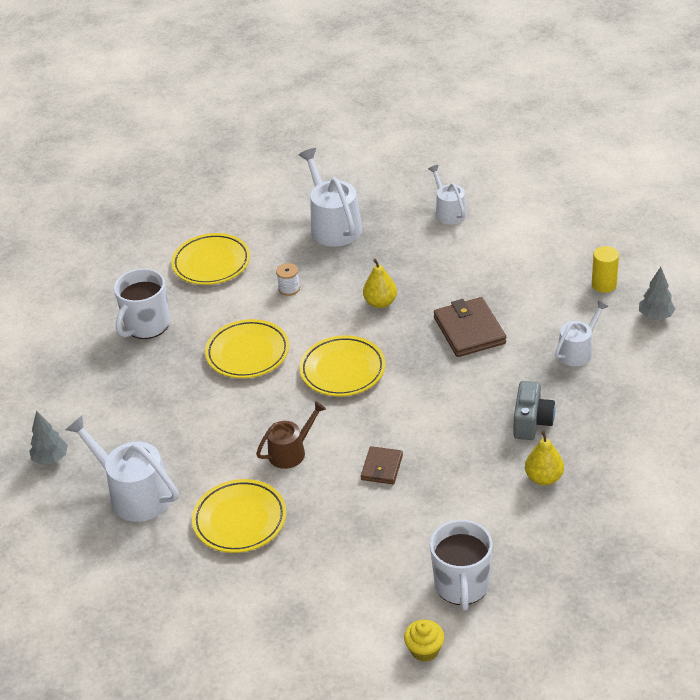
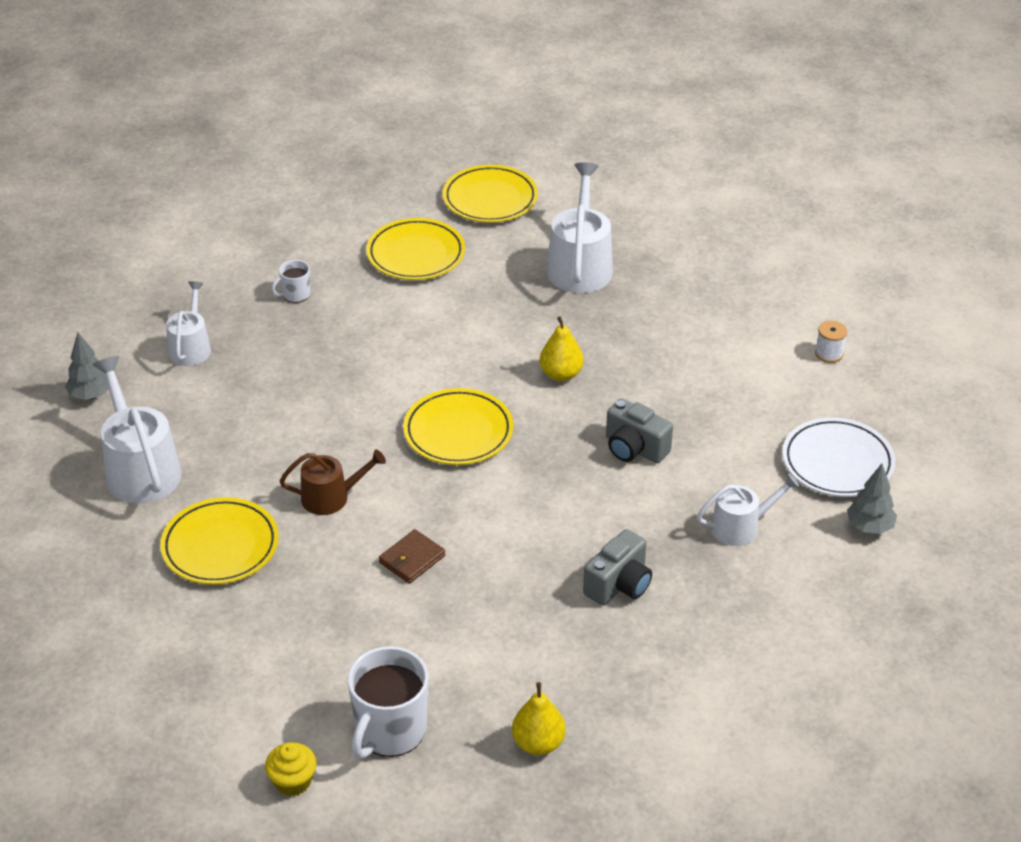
camera: 25 degrees right, 0 degrees up
(146, 325) = (295, 294): white mug -> white mug, size x0.50
(247, 353) = (374, 369): yellow plate -> yellow plate (490, 199)
(289, 288) = (475, 316): white spool -> white spool (829, 353)
(449, 212) = (724, 302): white watering can -> white watering can (191, 347)
(469, 330) = (634, 448): brown wallet -> grey camera
(544, 478) = (580, 655): yellow pear -> yellow pear (538, 743)
(604, 285) = (837, 462): yellow cylinder -> white plate

